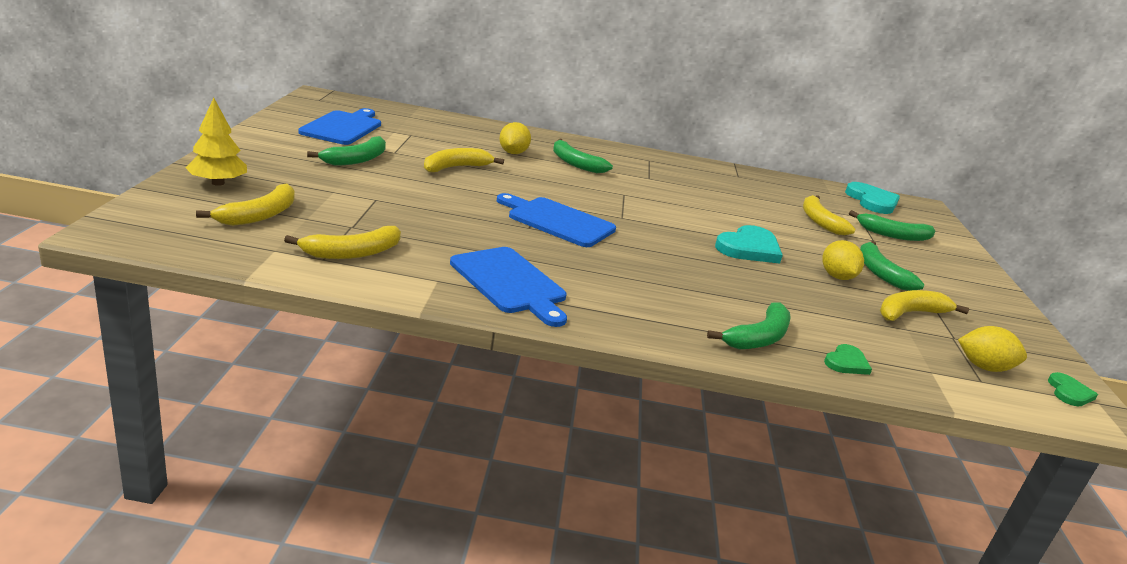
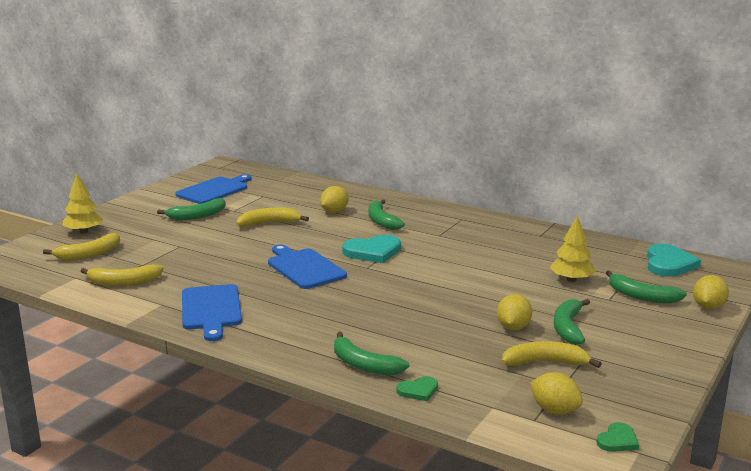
camera: 30 degrees right, 5 degrees down
(749, 248) = (456, 298): turquoise heart -> turquoise heart (373, 252)
(758, 337) = (364, 365): green banana -> green banana turned 60 degrees clockwise
(820, 221) = (571, 279): yellow banana -> yellow tree
(952, 242) = (708, 307): none -> yellow lemon

